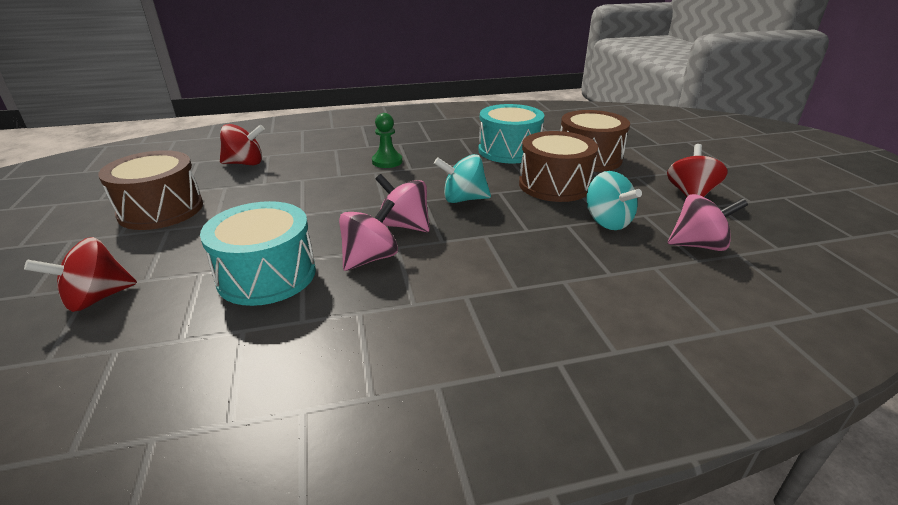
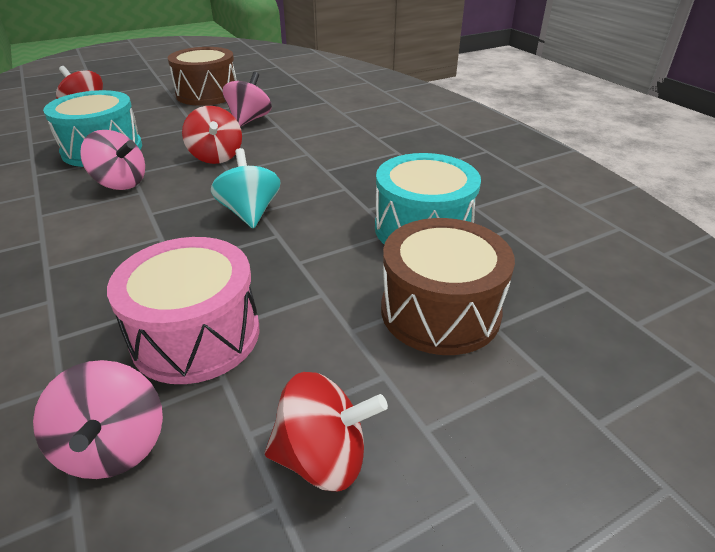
camera: 75 degrees right, 5 degrees up
(245, 163) = (303, 98): red spinning top -> red spinning top (216, 157)
(387, 161) = (338, 154): green pawn -> none
(404, 225) = (183, 188): pink spinning top -> pink spinning top (249, 120)
(554, 185) = (312, 278): brown drum -> none
(607, 222) = (196, 335): turquoise spinning top -> pink drum

